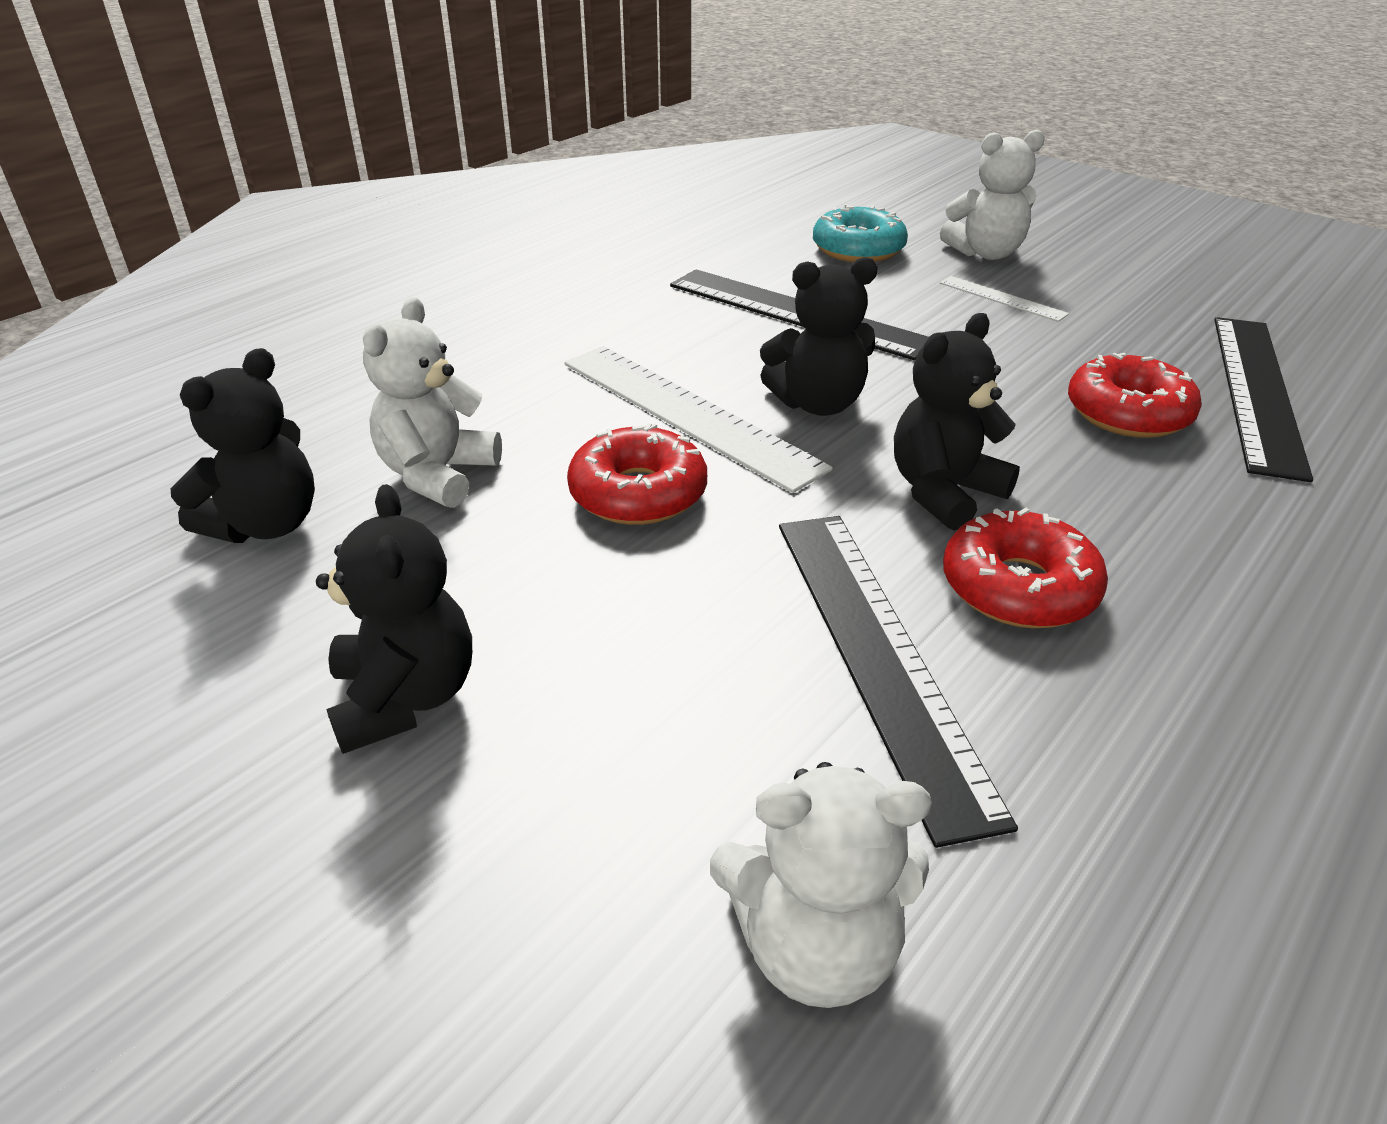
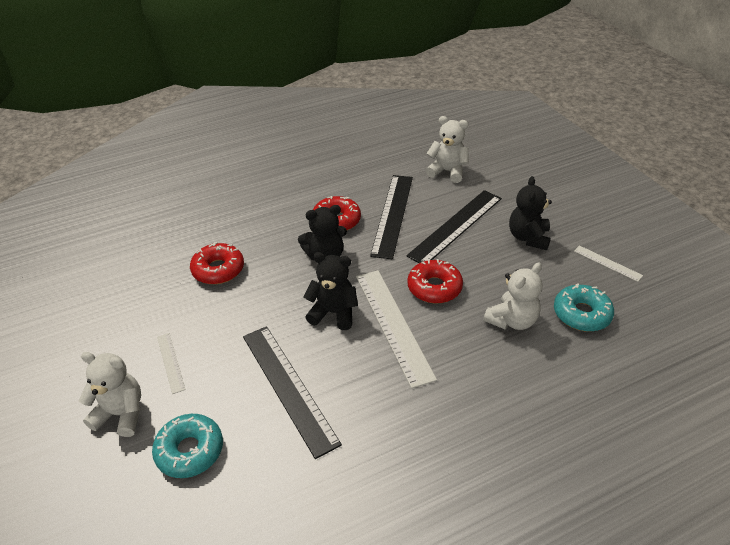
camera: 155 degrees left, 5 degrees up
(146, 679) = (607, 263): none -> white ruler
(266, 525) = (581, 314): black teddy bear -> turquoise donut
(1256, 391) = (155, 265): black ruler -> black ruler (456, 226)

